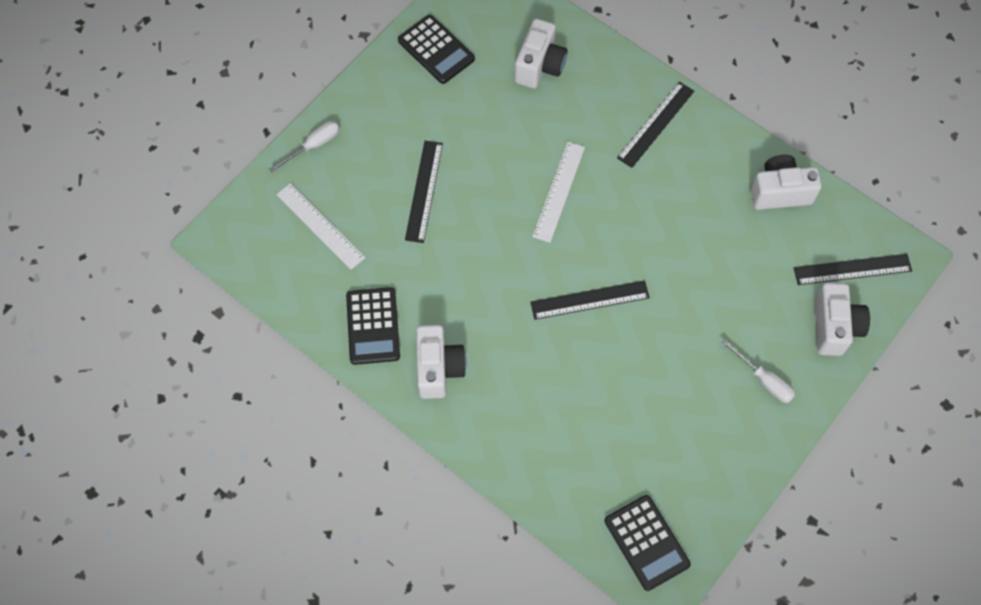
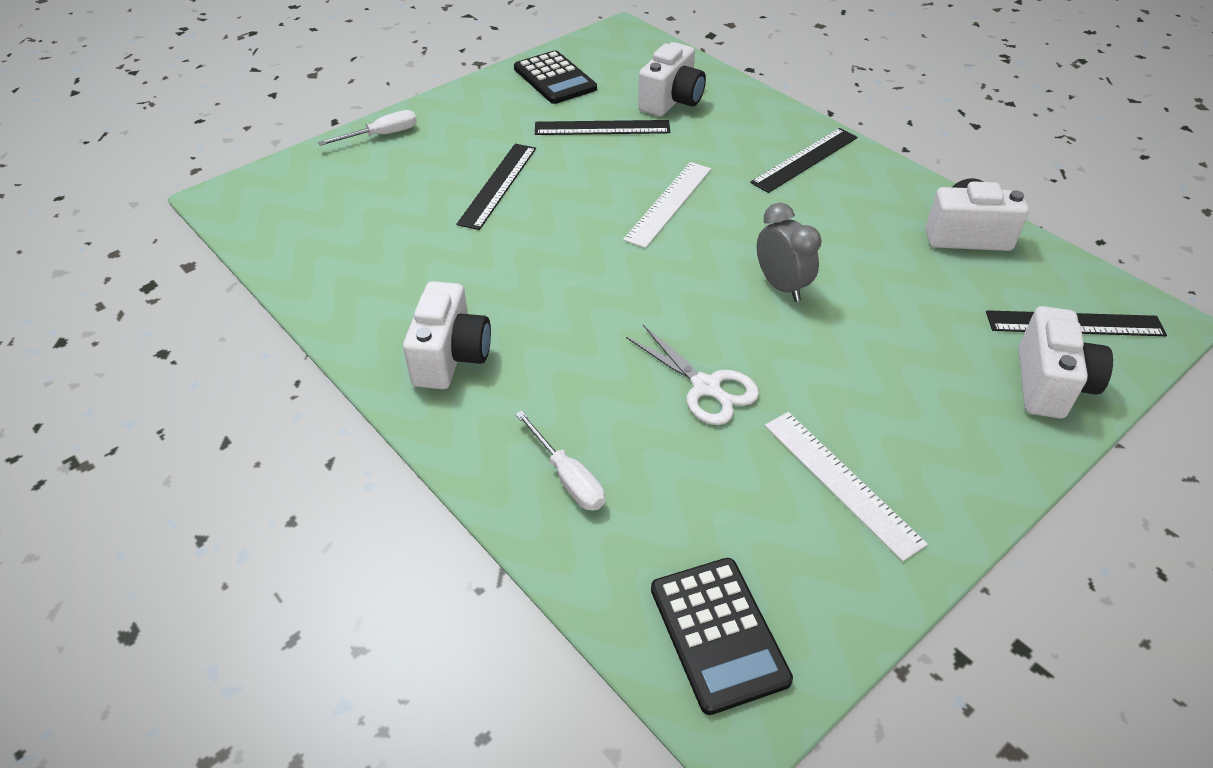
camera: 10 degrees right, 20 degrees down
(320, 226) = (357, 201): white ruler -> white ruler (841, 482)
(373, 326) = (380, 301): black calculator -> none
(590, 300) = (686, 311): black ruler -> black ruler (602, 128)
(614, 366) = (706, 387): none -> white scissors
(652, 265) = (781, 286): none -> grey clock
(764, 380) = (938, 434): white screwdriver -> white screwdriver (567, 477)

